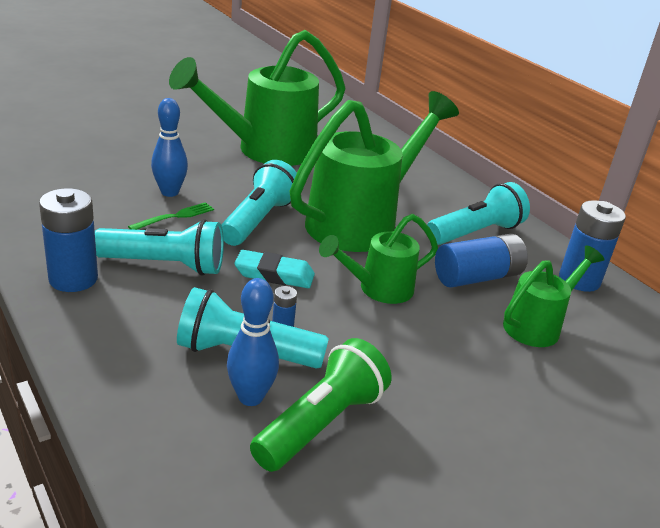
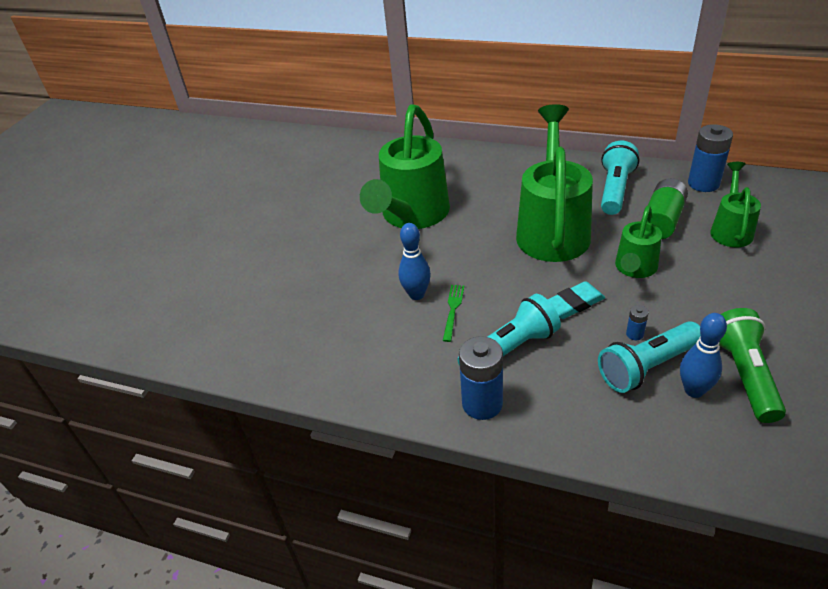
camera: 30 degrees left, 10 degrees up
(258, 220) = (500, 273): turquoise flashlight -> none
(477, 277) = (662, 220): blue battery -> green battery

